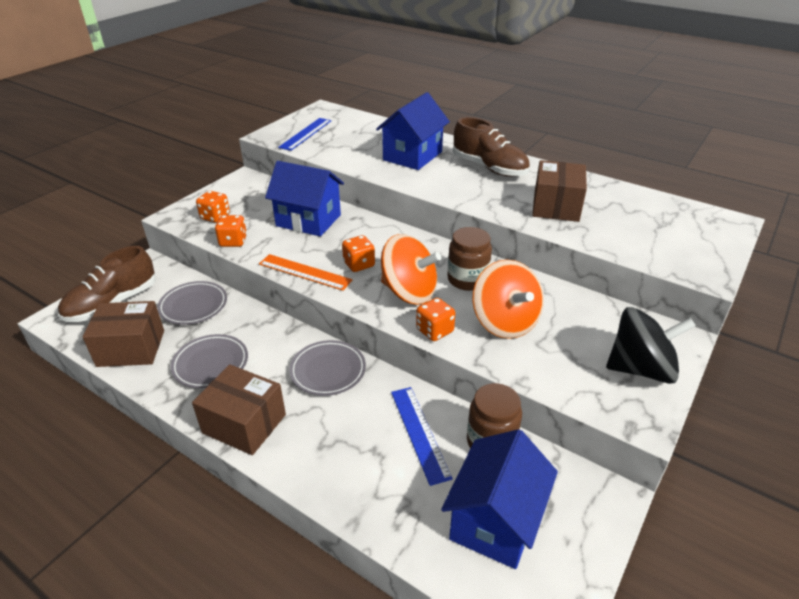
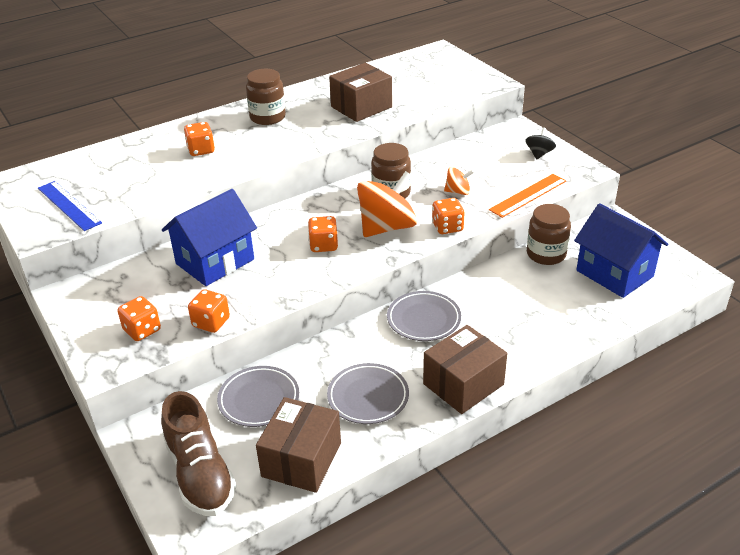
camera: 65 degrees left, 0 degrees up
(304, 272) = (310, 281): orange ruler -> orange ruler (528, 195)
(412, 156) = (201, 150): blue house -> orange dice
(419, 433) = (522, 286): blue ruler -> none
(489, 168) = (267, 117): brown shoe -> brown jar
(505, 322) = (458, 191): orange spinning top -> orange spinning top, size x0.49
(556, 206) = (361, 107): brown box -> brown box turned 75 degrees counterclockwise
(640, 369) = (539, 154): black spinning top -> black spinning top, size x0.49

